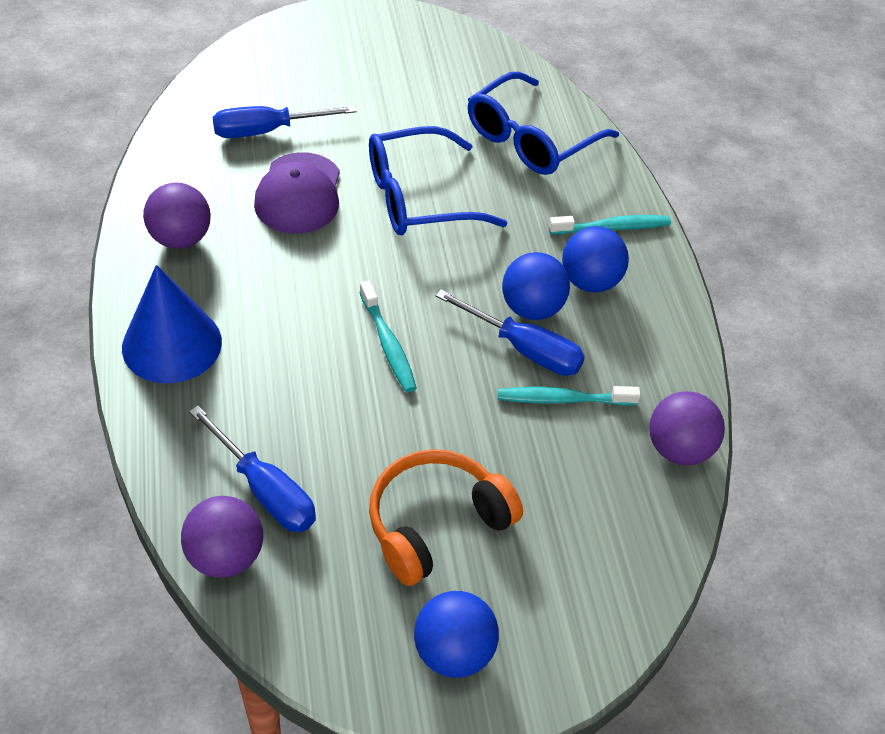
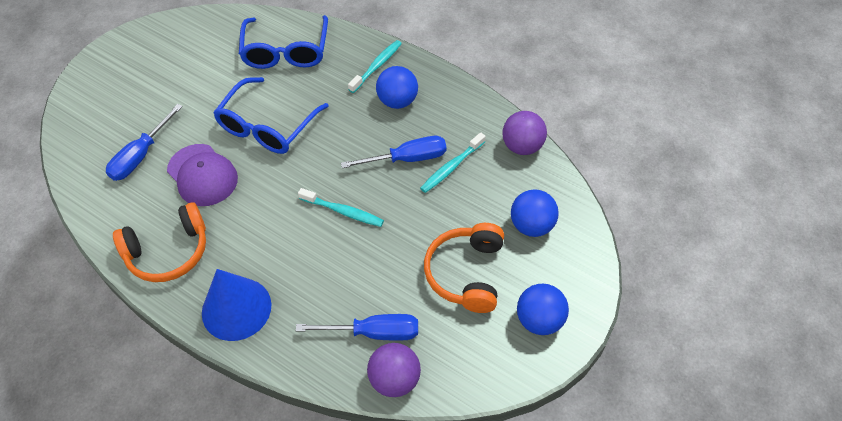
camera: 40 degrees left, 5 degrees up
(181, 238) = (168, 252): purple ball -> orange headphones
(532, 308) = (387, 136): blue ball -> blue ball (532, 225)

